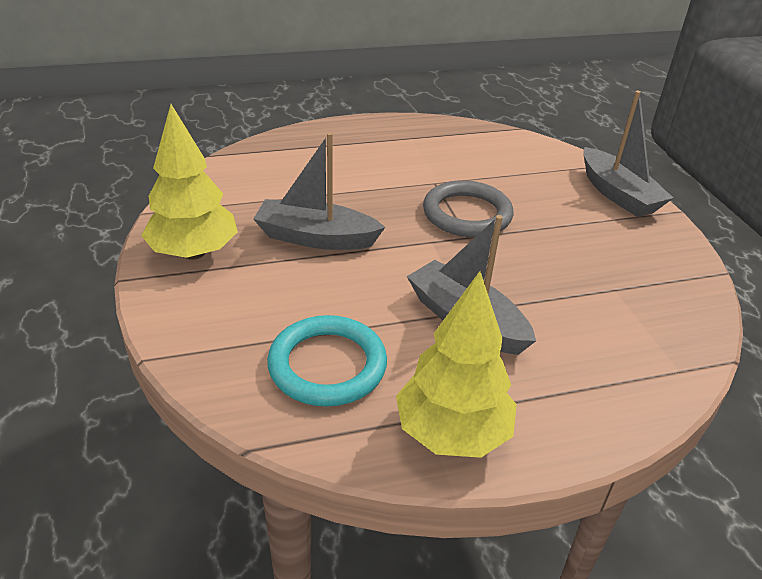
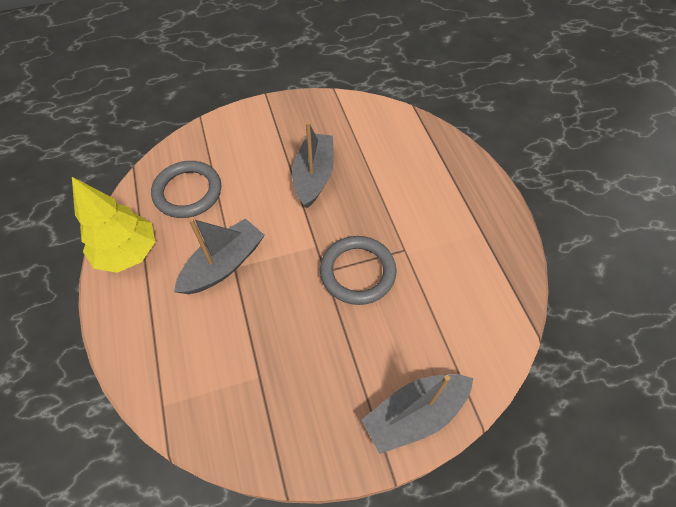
camera: 90 degrees right, 20 degrees up
(194, 253) = (292, 118): yellow tree -> none
(327, 365) = (188, 192): turquoise ring -> grey ring

